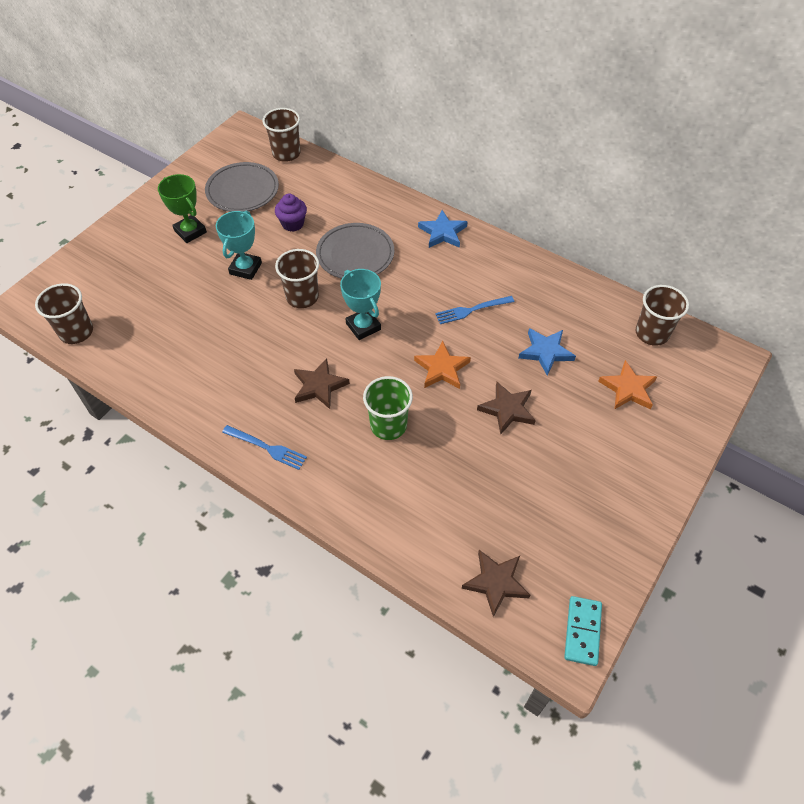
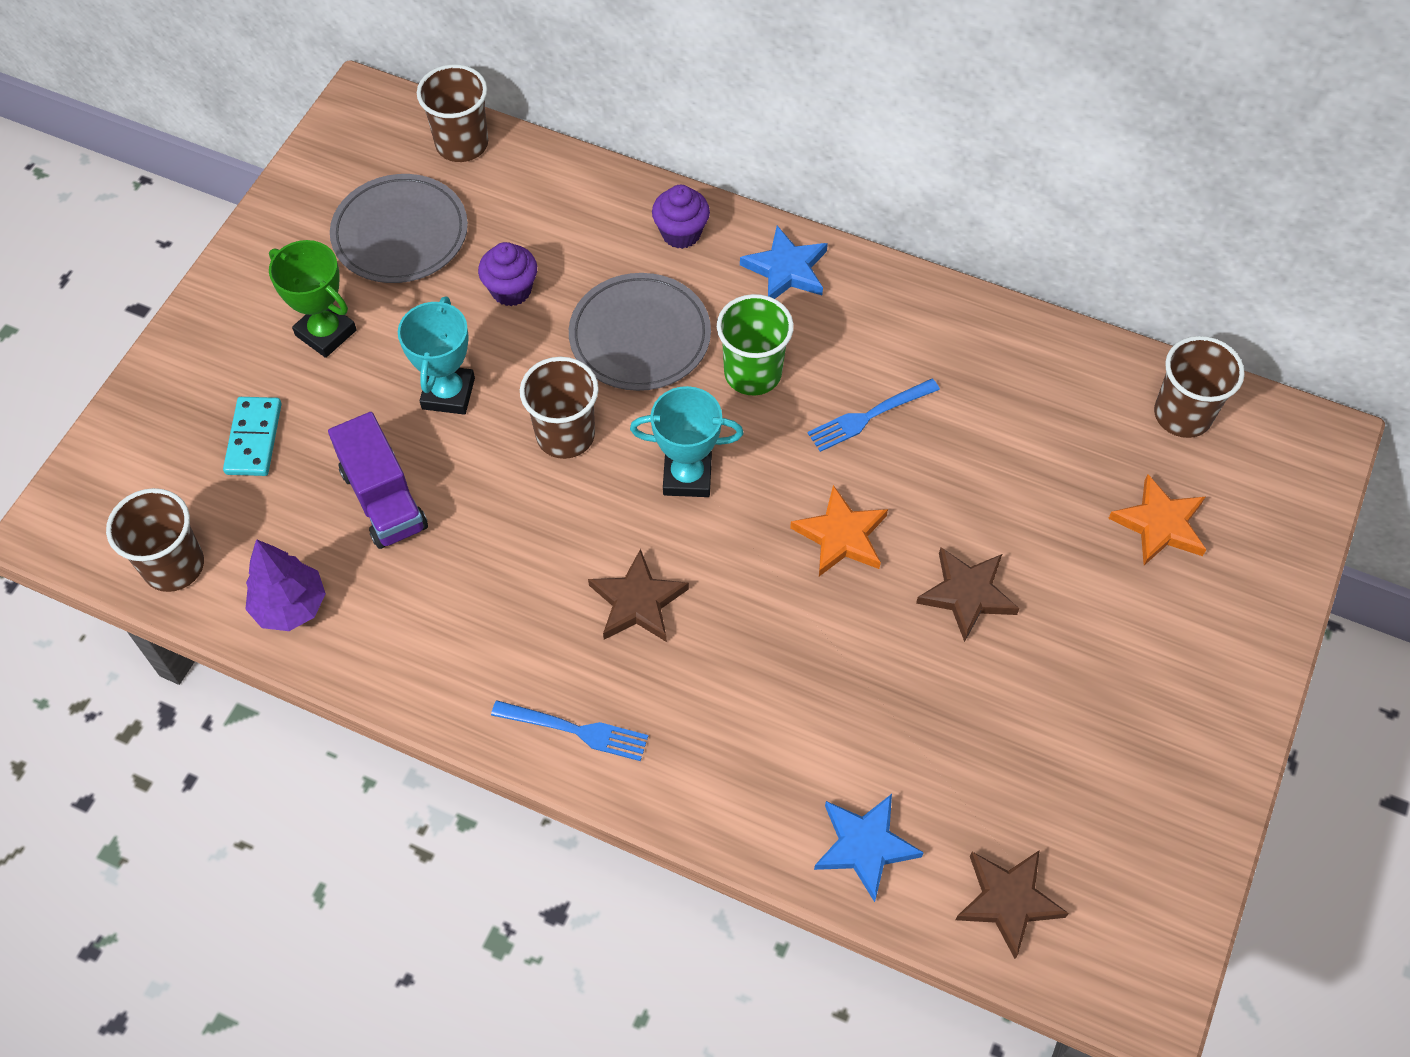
camera: 10 degrees left, 5 degrees up
(131, 361) = (290, 606): none -> purple tree
(196, 315) = (384, 499): none -> purple truck
(363, 326) = (687, 476): turquoise trophy -> turquoise trophy turned 45 degrees counterclockwise
(388, 425) = (773, 655): green cup -> green cup (752, 373)
(390, 208) = (681, 233): none -> purple cupcake
(545, 352) = (1011, 477): blue star -> blue star (865, 846)
(582, 631) = (1158, 957): turquoise domino -> turquoise domino (253, 438)

